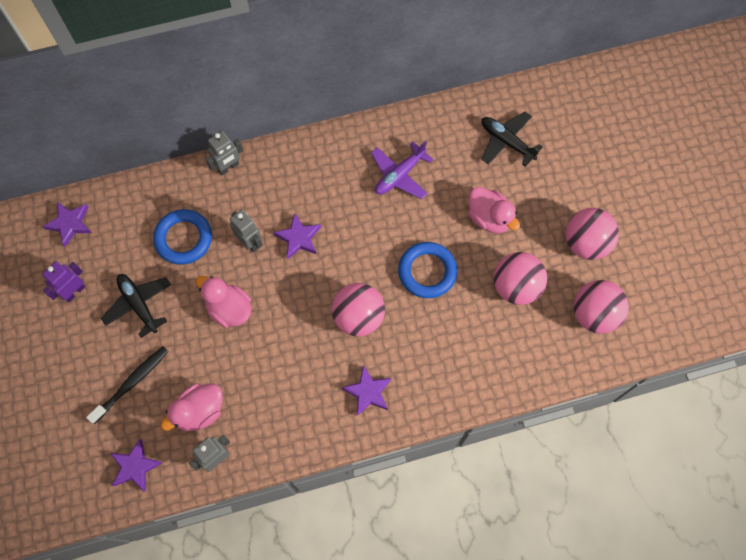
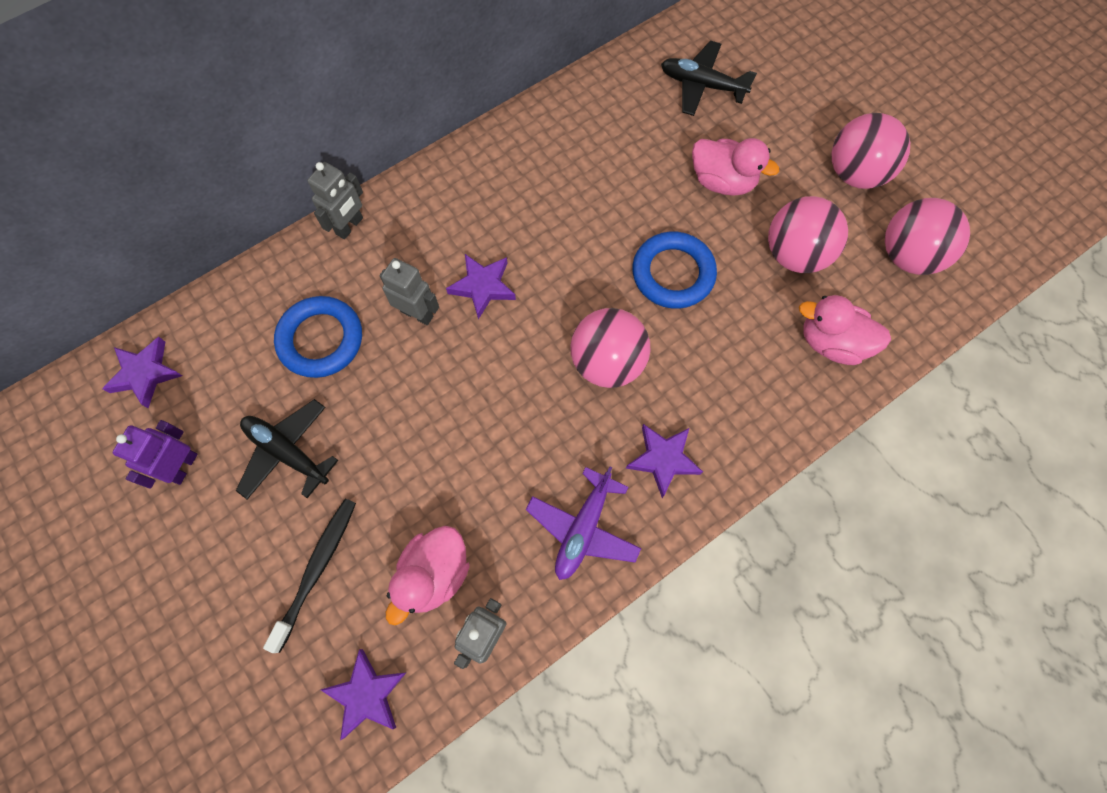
camera: 20 degrees left, 0 degrees up
(229, 309) = (422, 413): pink duck -> pink duck (831, 343)
(399, 175) = (584, 165): purple plane -> purple plane (583, 528)

